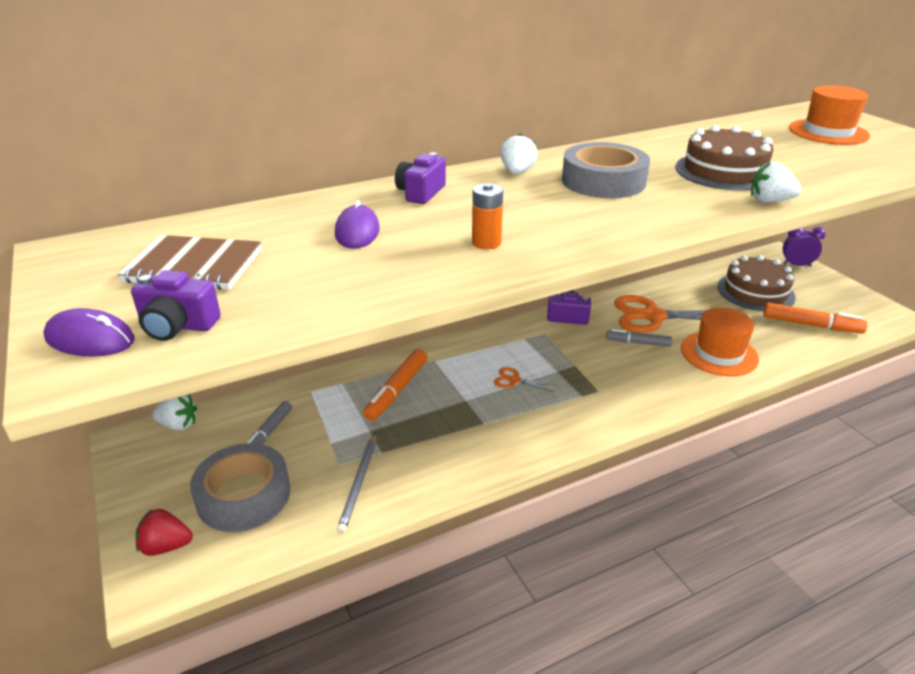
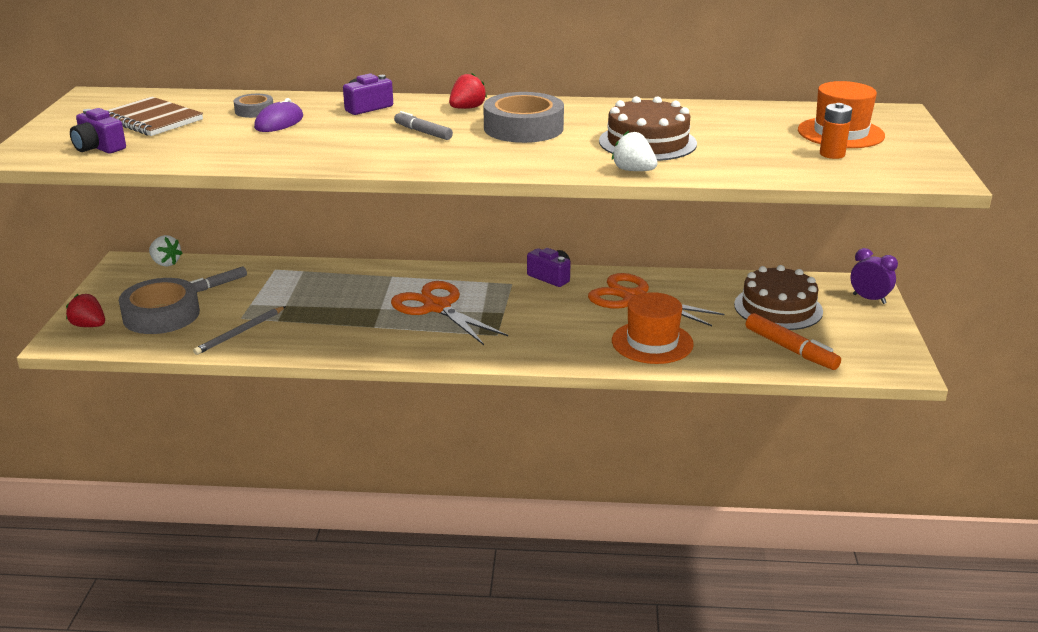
camera: 30 degrees right, 5 degrees down
(90, 339) = (49, 143): purple mouse -> none
(306, 224) = (254, 111): none -> grey tape
(397, 390) = (337, 287): orange marker -> none
(486, 243) = (351, 147): orange battery -> orange battery (832, 154)
(514, 380) = (437, 307): orange scissors -> orange scissors, size x2.23
(517, 172) = (467, 108): white strawberry -> red strawberry
(638, 343) = (587, 313): grey marker -> grey marker (423, 132)

